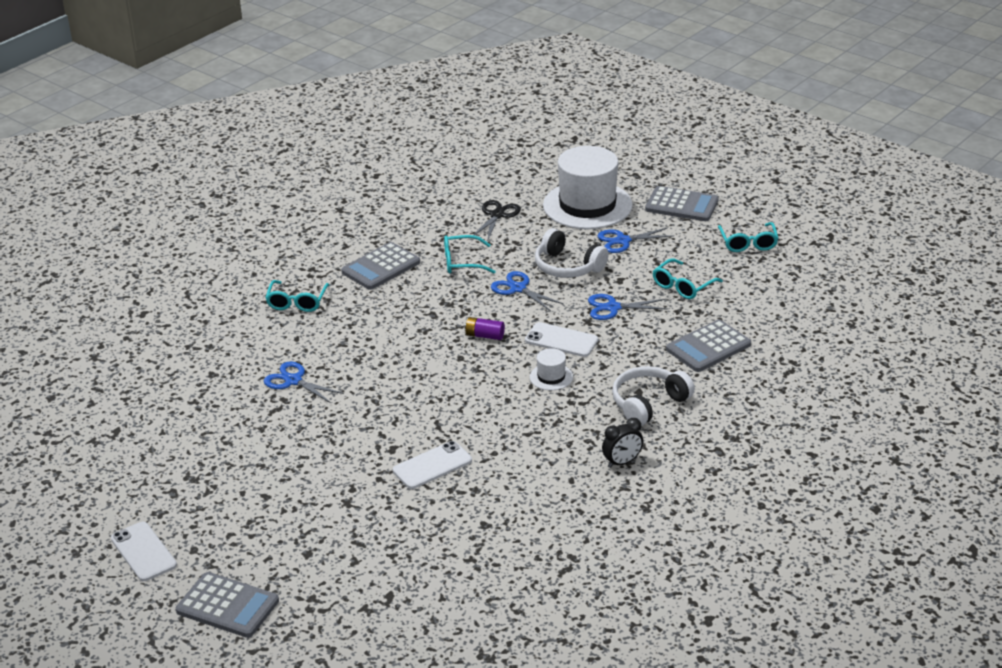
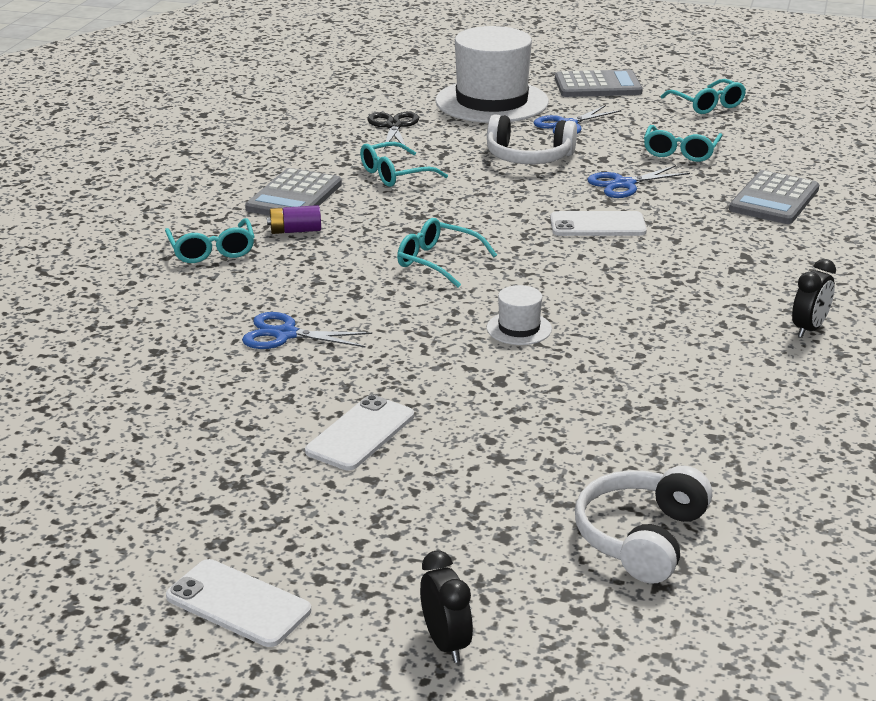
camera: 25 degrees left, 5 degrees down
(227, 606) = (446, 643): grey calculator -> black clock
(429, 346) = (437, 261): none -> turquoise glasses
(432, 465) = (574, 387): white phone -> white phone (360, 433)
(484, 336) = (498, 238): purple battery -> purple battery (295, 231)
(518, 288) = (490, 186): blue scissors -> none
(551, 377) = (625, 262): white hat -> white hat (519, 328)
(648, 404) = (771, 264): white headphones -> white headphones (641, 538)

